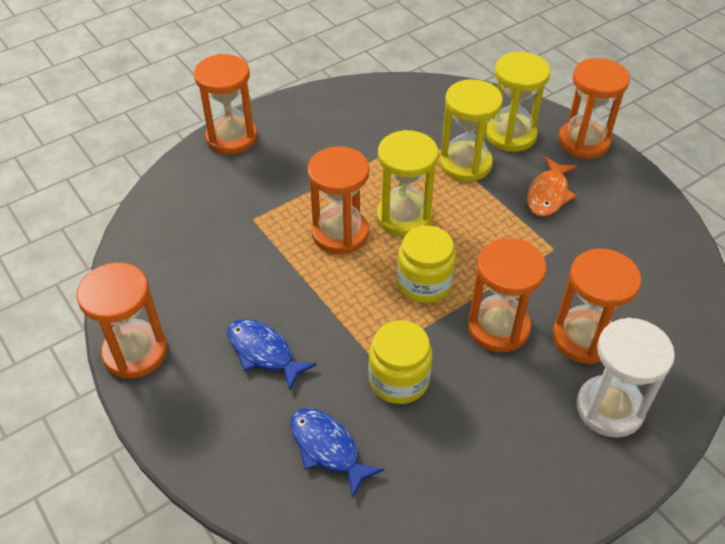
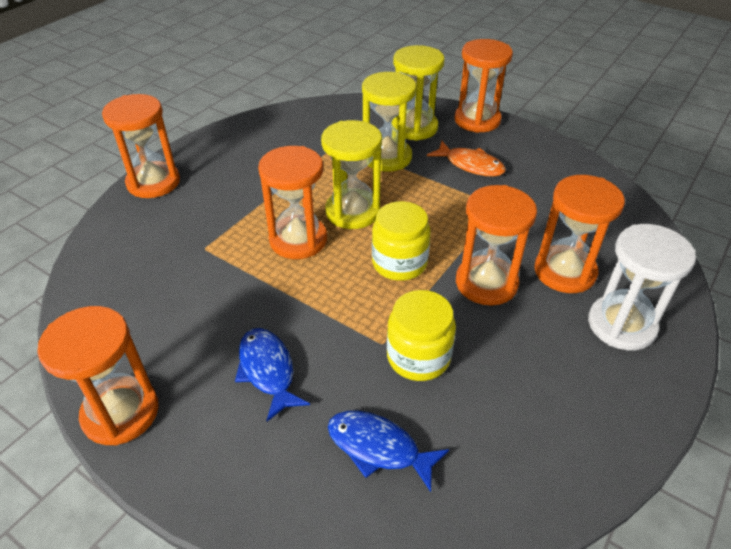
camera: 20 degrees left, 5 degrees down
(263, 352) = (267, 371): blue fish -> blue fish turned 45 degrees clockwise
(548, 194) = (470, 165): orange fish -> orange fish turned 60 degrees counterclockwise

